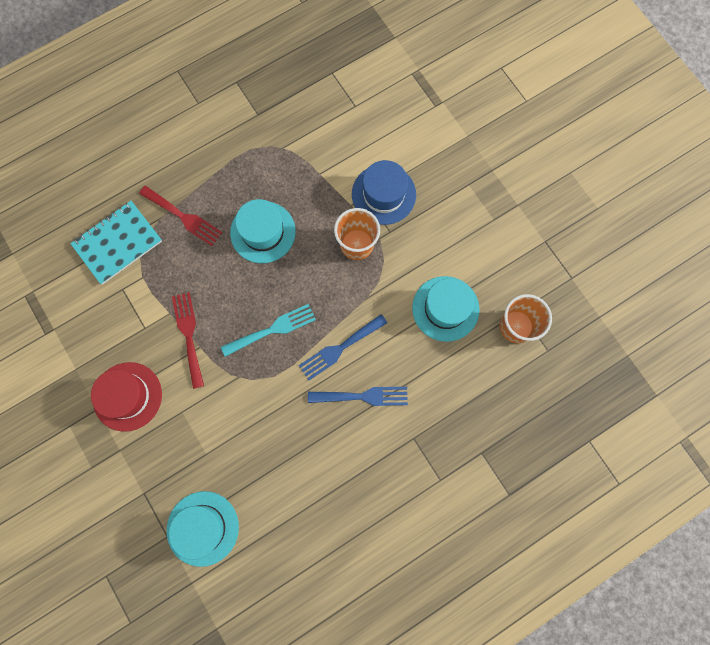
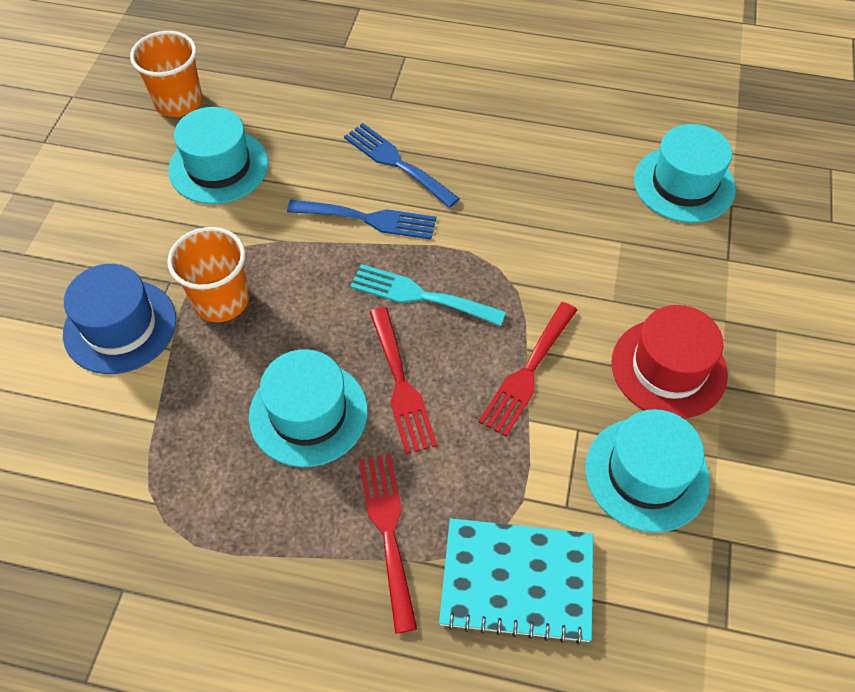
camera: 135 degrees left, 20 degrees down
(100, 333) = (646, 474): none -> turquoise hat
(237, 279) = (401, 385): none -> red fork

